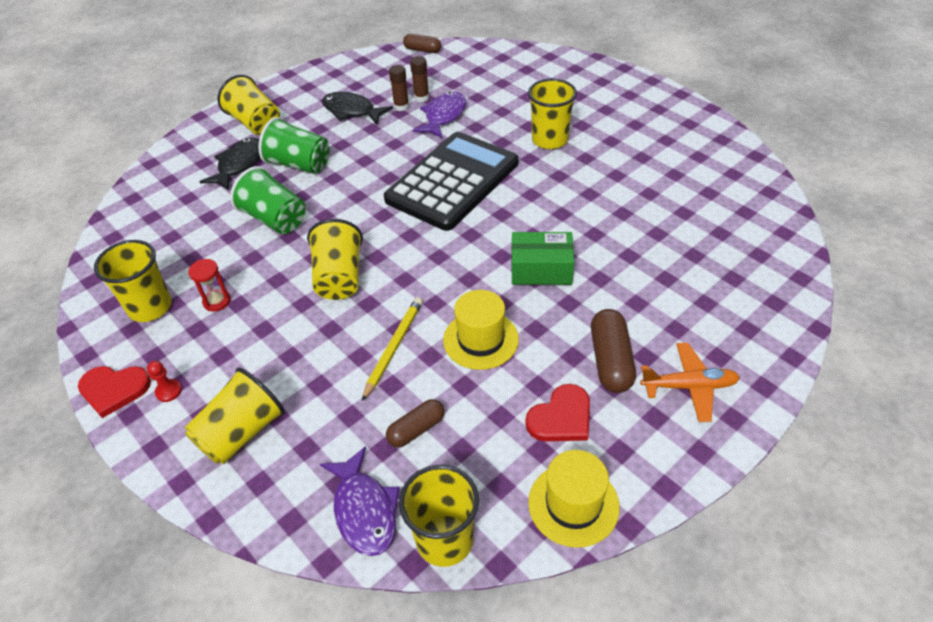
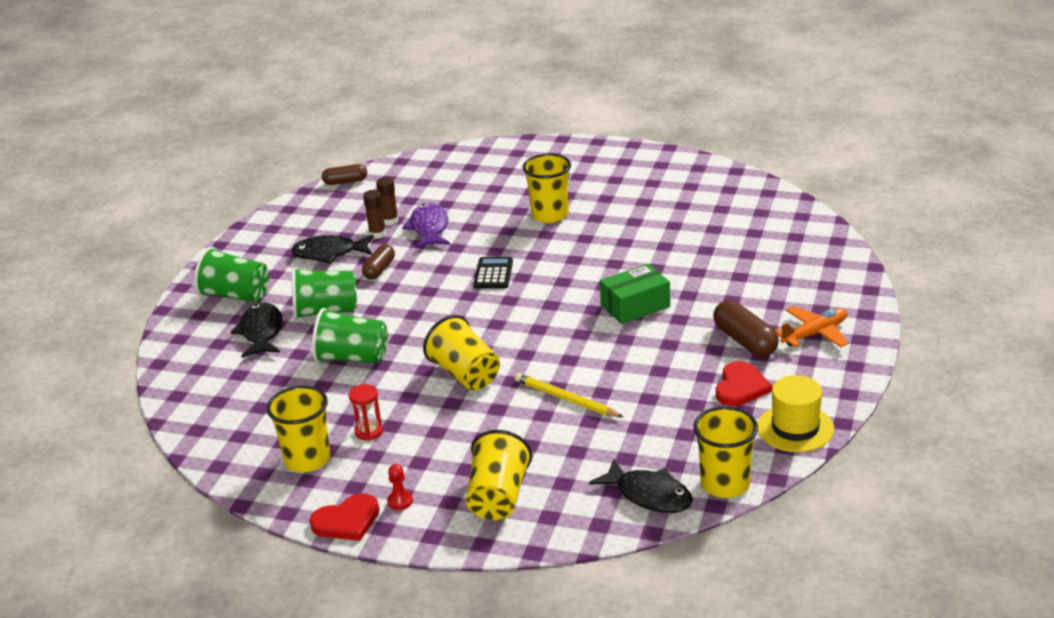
camera: 30 degrees left, 15 degrees down
(255, 123) = (236, 295): yellow cup -> green cup
(364, 510) = (649, 495): purple fish -> black fish
(393, 348) = (566, 399): yellow pencil -> yellow pencil turned 45 degrees counterclockwise
(416, 429) = (639, 437): brown capsule -> brown capsule (379, 269)
(453, 181) = (493, 274): black calculator -> black calculator, size x0.40
(480, 339) = (632, 367): yellow hat -> none

